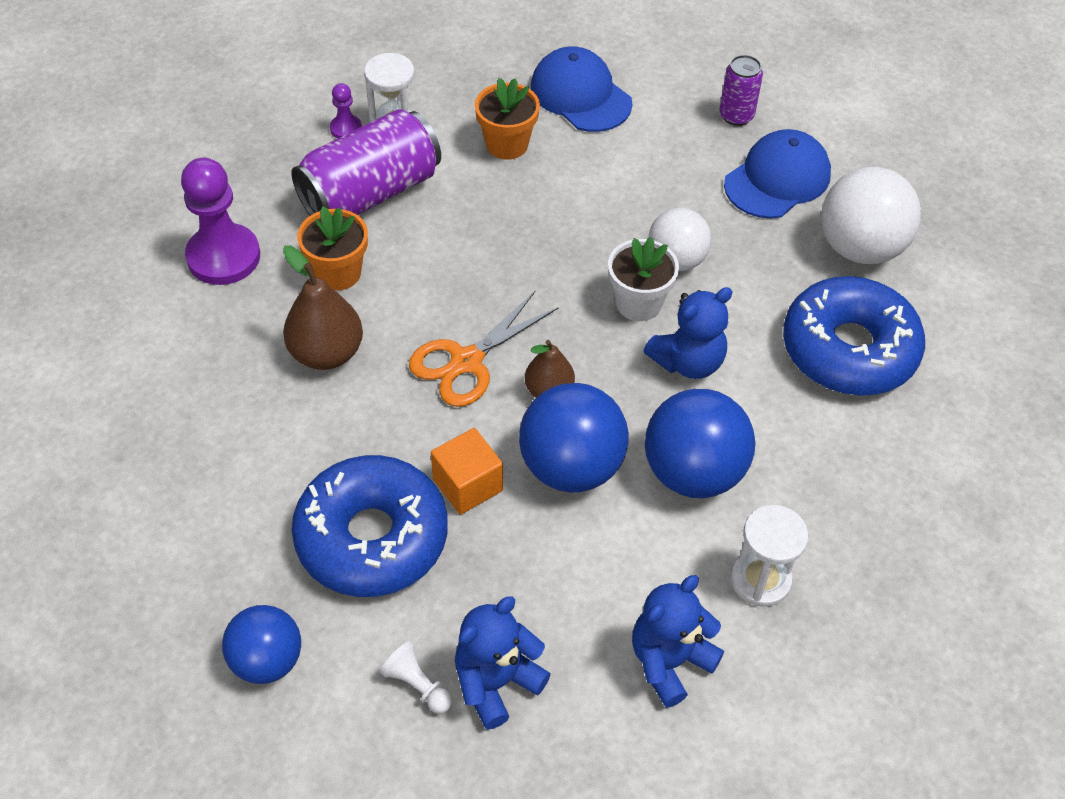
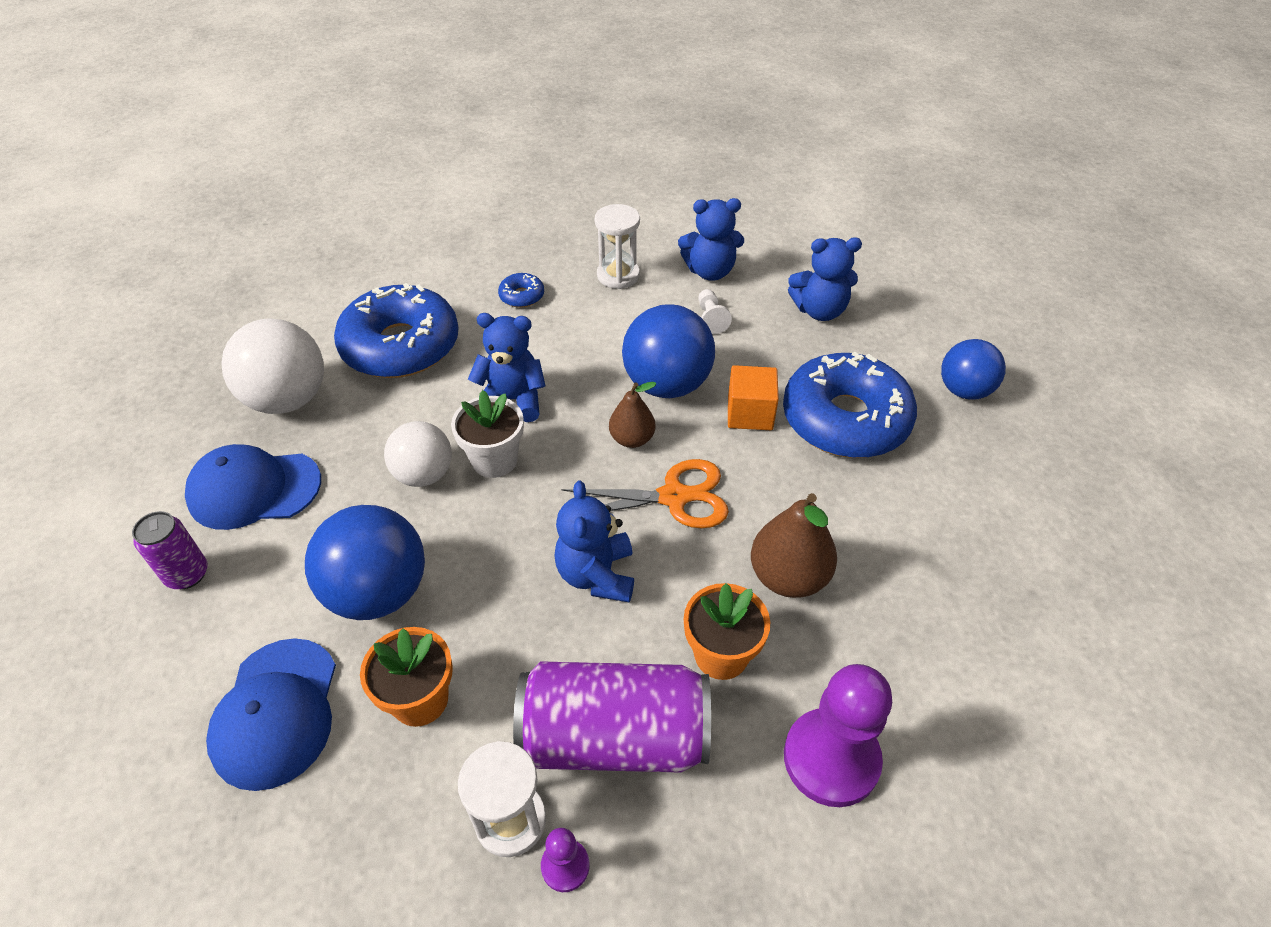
camera: 140 degrees left, 5 degrees down
(417, 685) = (869, 332): white pawn -> white pawn (711, 318)
(470, 271) = (596, 575): none -> blue teddy bear
(693, 472) = (592, 339): blue ball -> blue ball (378, 592)
(821, 480) = (522, 296): none -> blue donut

